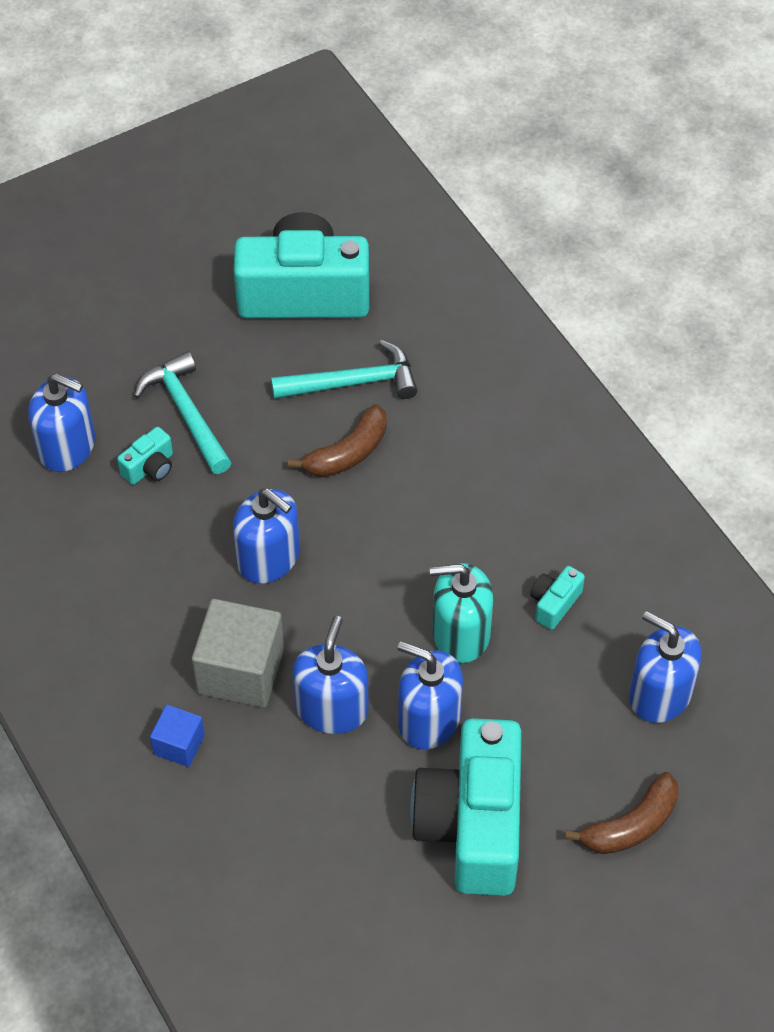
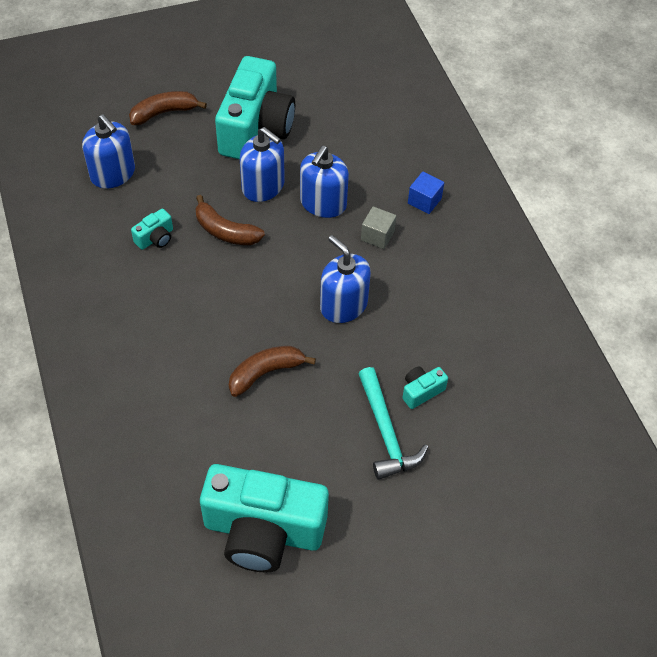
camera: 170 degrees left, 0 degrees up
(67, 447) = (485, 421): blue soap dispenser -> none
(240, 671) = (377, 236): grey cube -> grey cube, size x0.54
(353, 383) = (244, 432): turquoise hammer -> none
(460, 633) = (225, 231): turquoise soap dispenser -> brown banana

